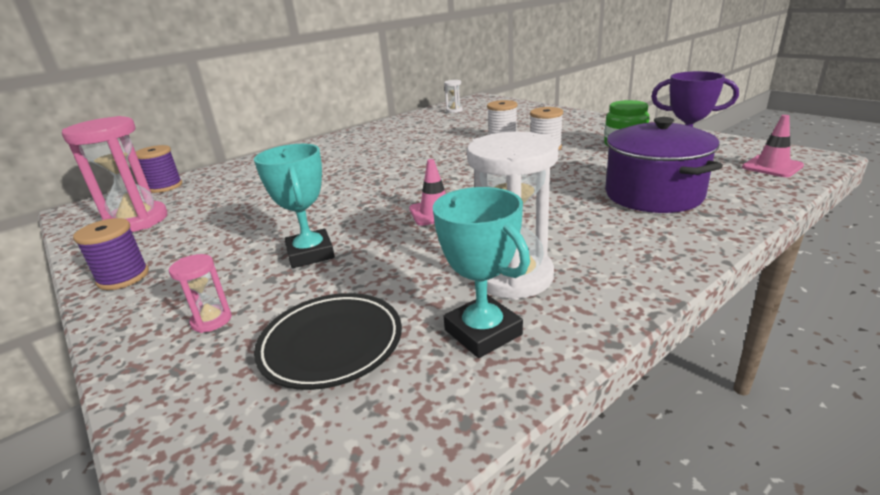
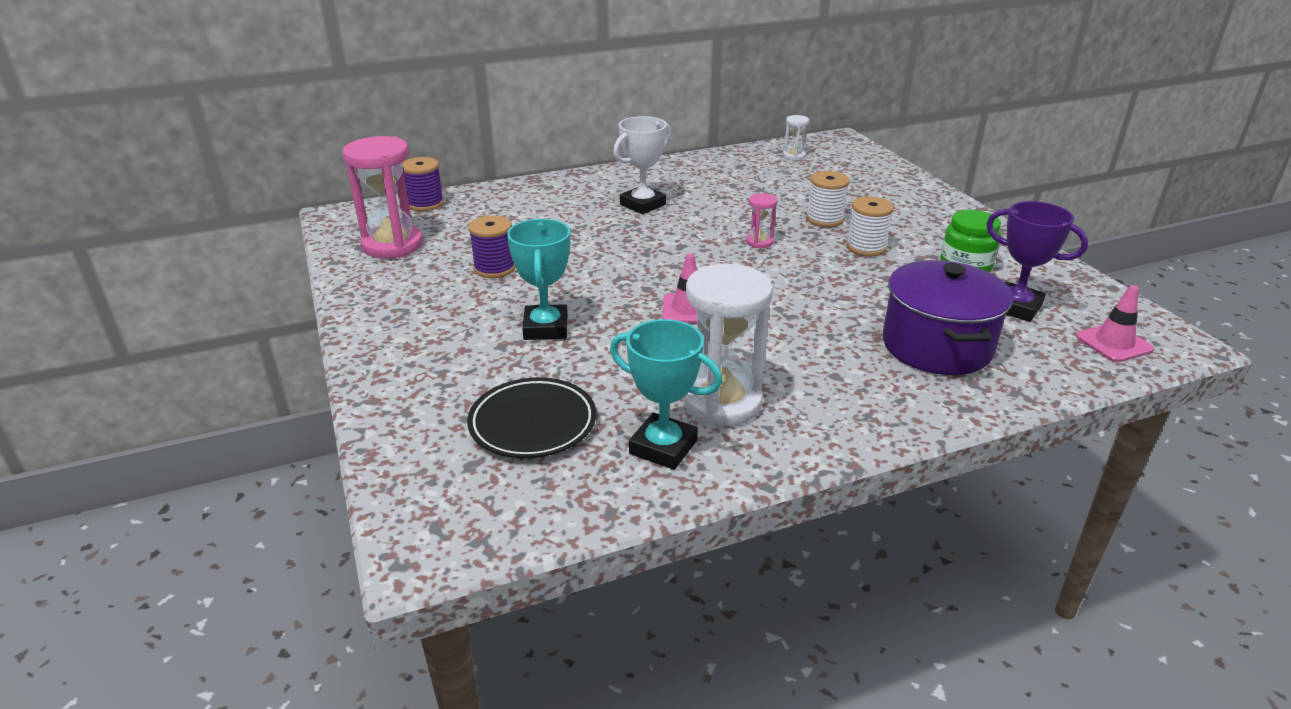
camera: 15 degrees right, 5 degrees up
(123, 277) = (374, 310): purple spool -> purple spool (494, 268)
(211, 320) = (441, 375): pink hourglass -> pink hourglass (759, 242)
(357, 154) = (642, 205): none -> white trophy
(483, 332) = (663, 447): turquoise trophy -> turquoise trophy turned 45 degrees counterclockwise

